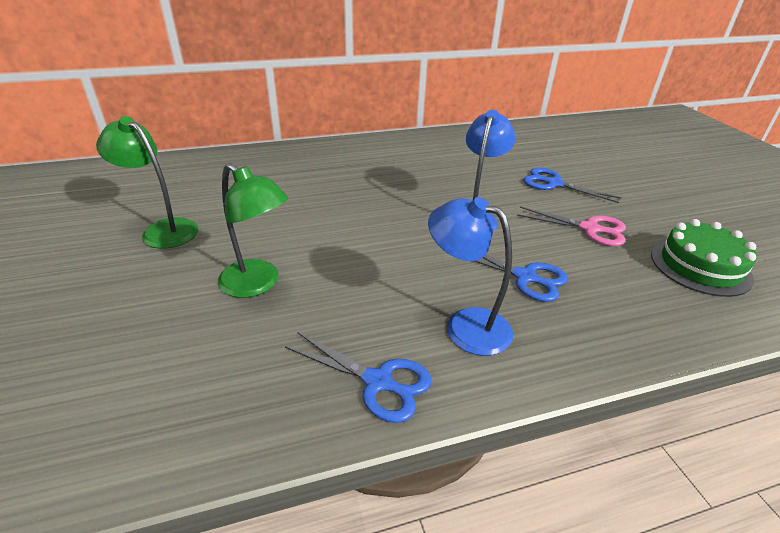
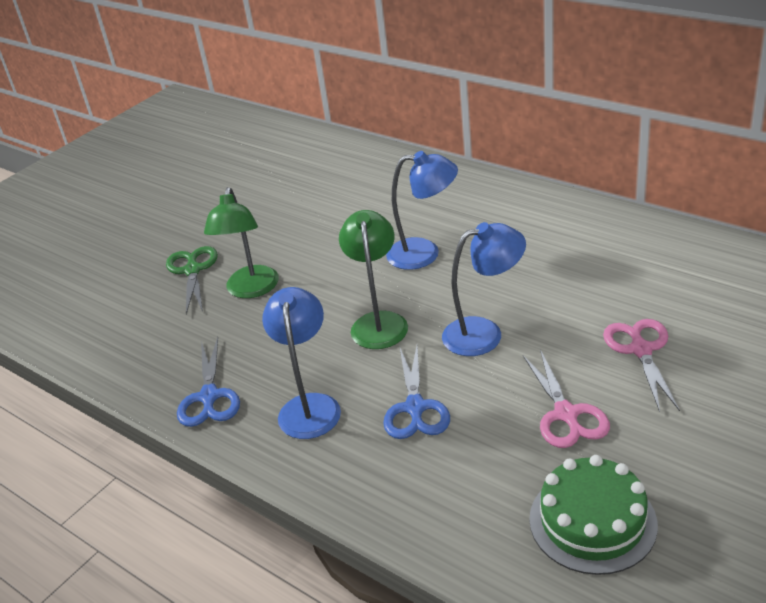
camera: 60 degrees right, 0 degrees up
(161, 303) = (192, 270): none -> green scissors
(163, 229) = (264, 213): green lamp -> green lamp (378, 322)
(353, 196) = (424, 253): none -> blue lamp
(553, 184) = (640, 350): blue scissors -> pink scissors

